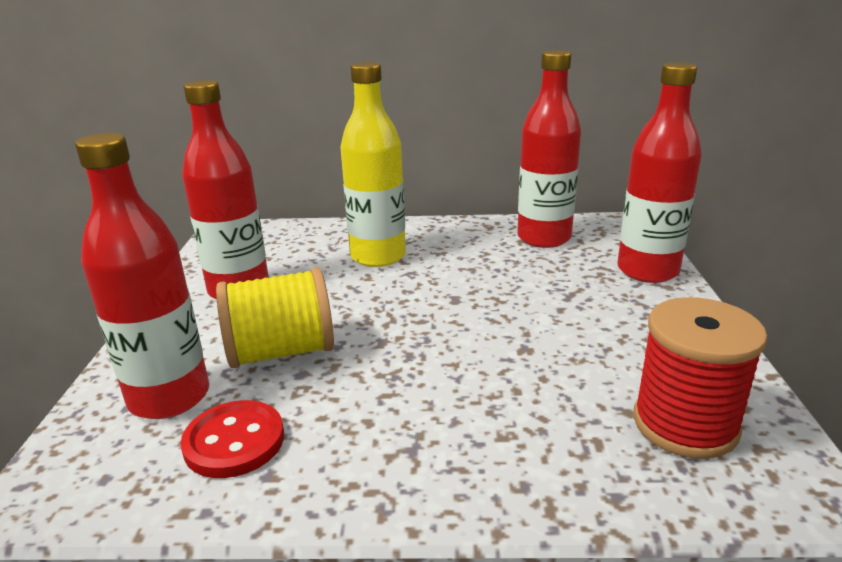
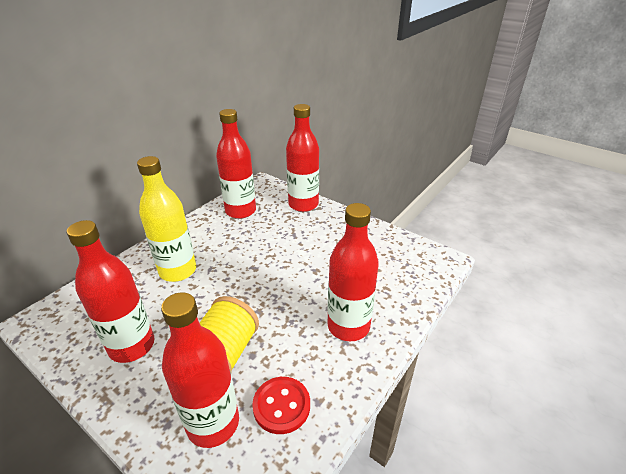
camera: 55 degrees left, 10 degrees up
(449, 437) = (348, 326): none -> red bottle
(685, 424) = (396, 261): red spool -> none

